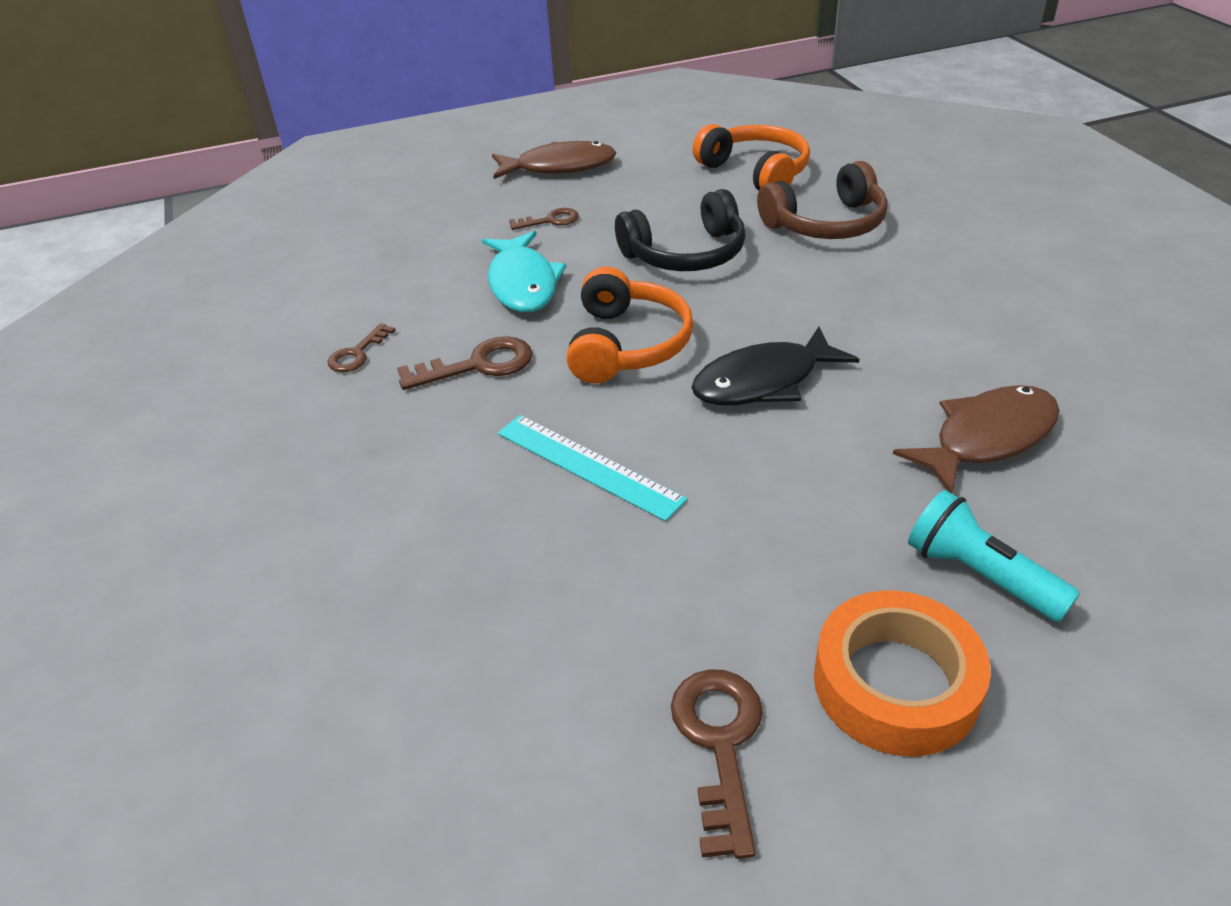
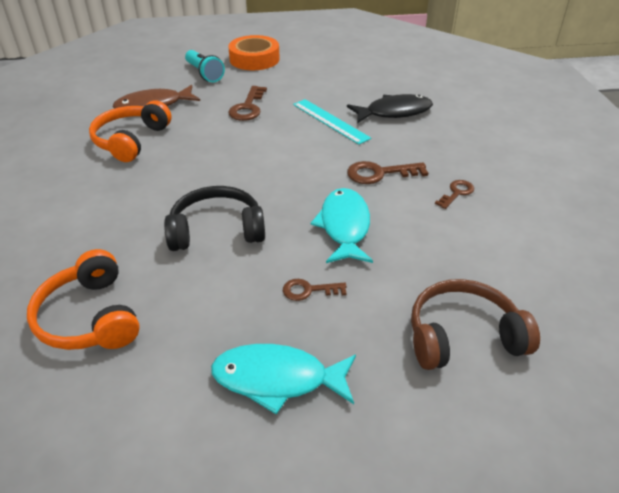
camera: 170 degrees left, 0 degrees up
(559, 167) = (277, 379): brown fish -> turquoise fish
(627, 344) = (289, 171): orange headphones -> orange headphones (131, 140)
(719, 744) = (313, 56): brown key -> brown key (248, 107)
(763, 381) = (228, 141): black fish -> black fish (394, 112)
(826, 223) = (94, 238): brown headphones -> brown headphones (463, 336)

